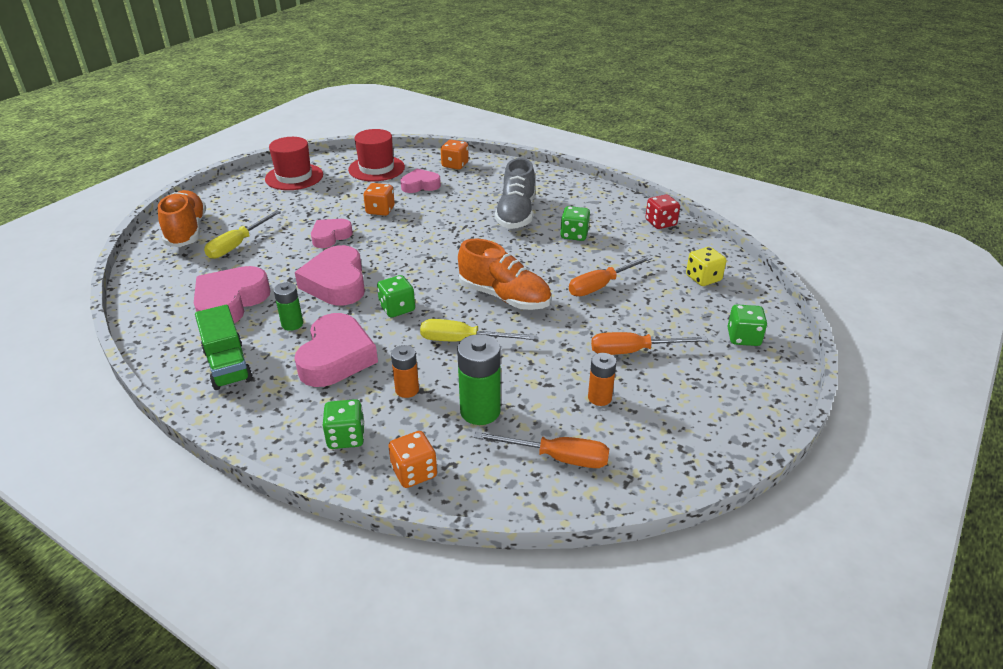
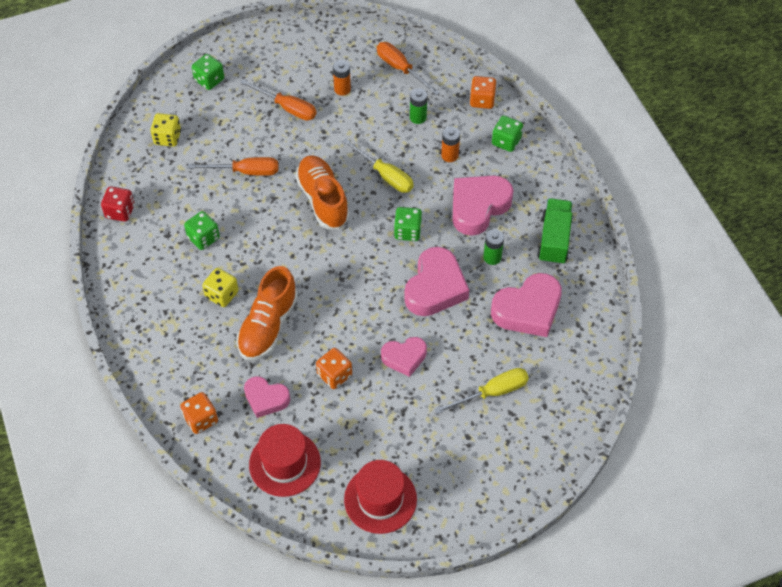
camera: 145 degrees left, 20 degrees up
(187, 231) = (530, 447): orange shoe -> orange shoe (268, 326)
(480, 411) = (418, 117): green battery -> green battery, size x0.61
(516, 214) = (222, 294): grey shoe -> yellow dice

